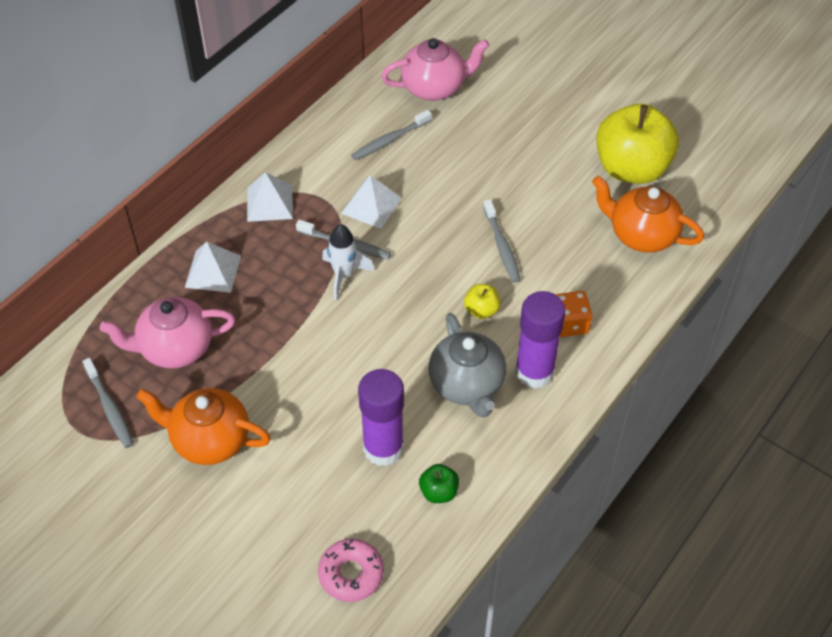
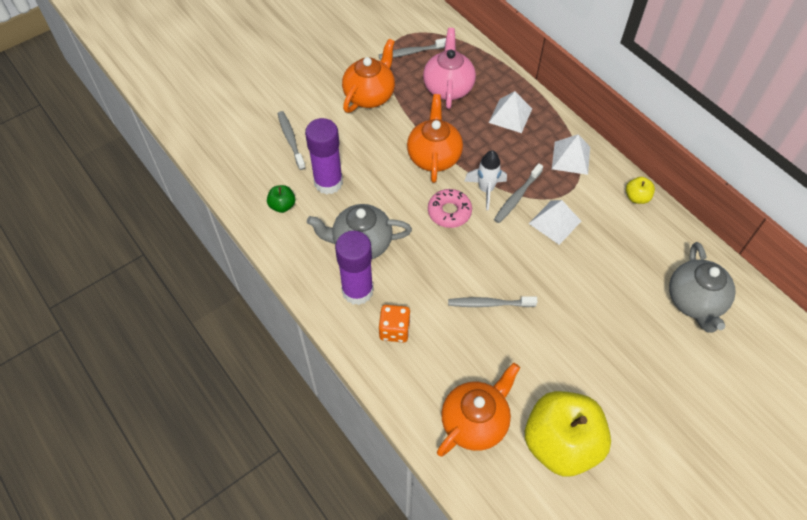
camera: 105 degrees right, 5 degrees up
(305, 339) = (434, 156): none -> orange teapot
(351, 574) = (246, 148): pink donut -> pink donut (449, 212)
(390, 140) = (629, 251): grey toothbrush -> grey toothbrush (291, 140)
(434, 87) = (694, 301): pink teapot -> grey teapot
(481, 310) = (427, 271): yellow apple -> yellow apple (637, 197)

